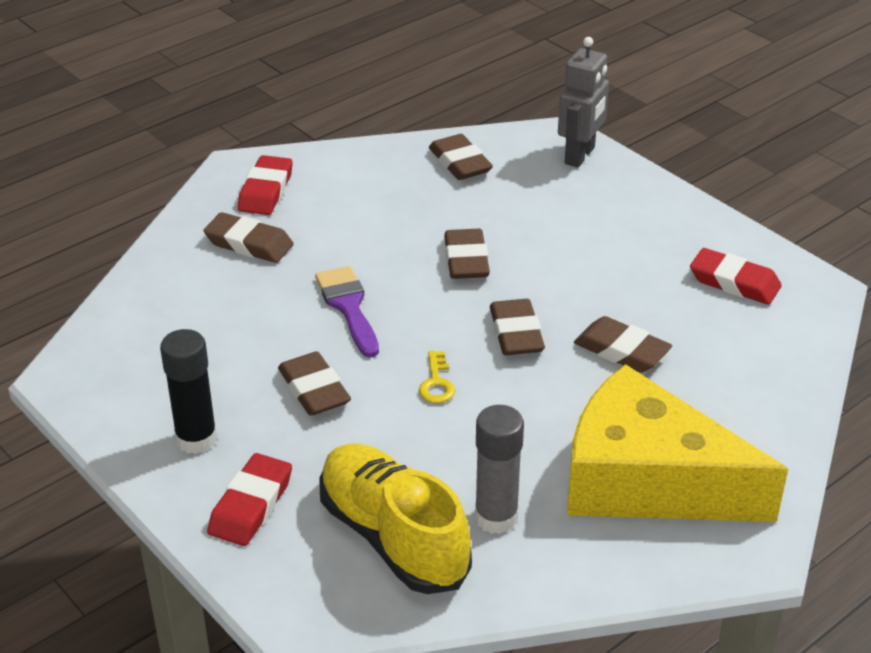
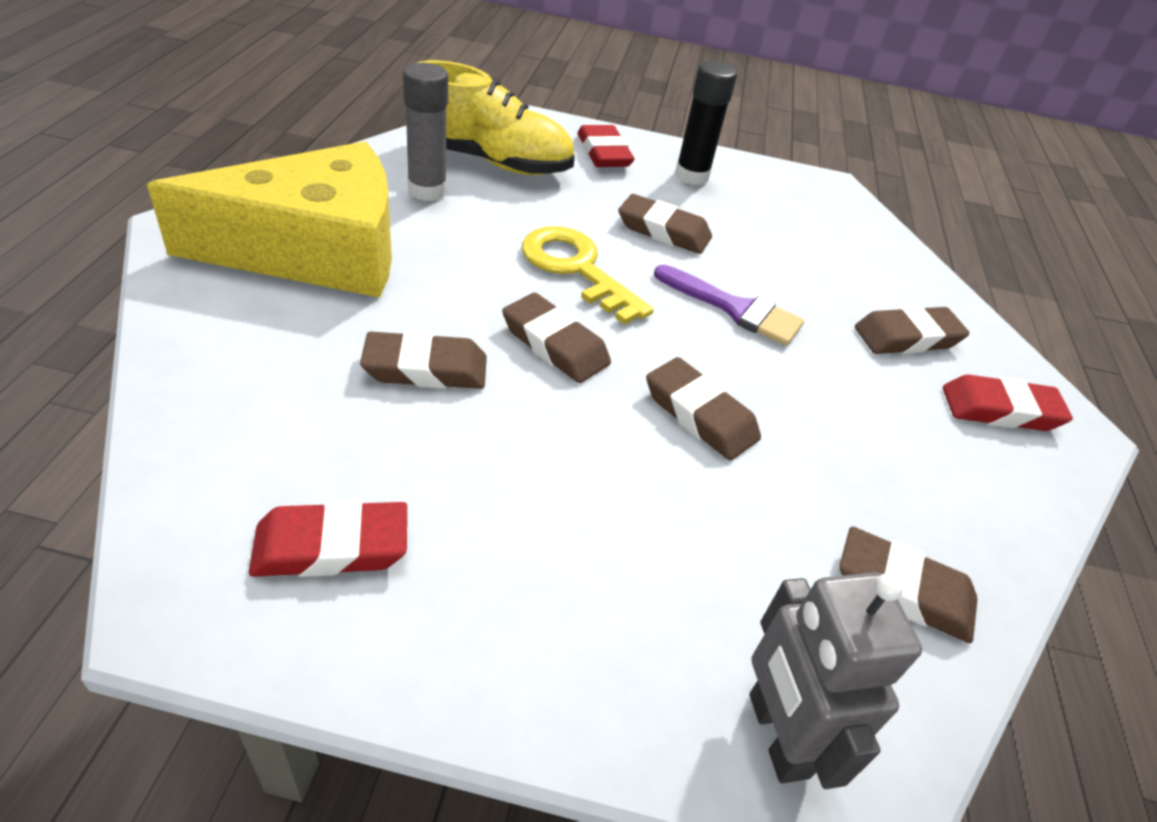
camera: 135 degrees right, 5 degrees up
(266, 191) = (1000, 410): red eraser -> red eraser turned 60 degrees counterclockwise
(436, 383) = (576, 269): yellow key -> yellow key, size x2.01

